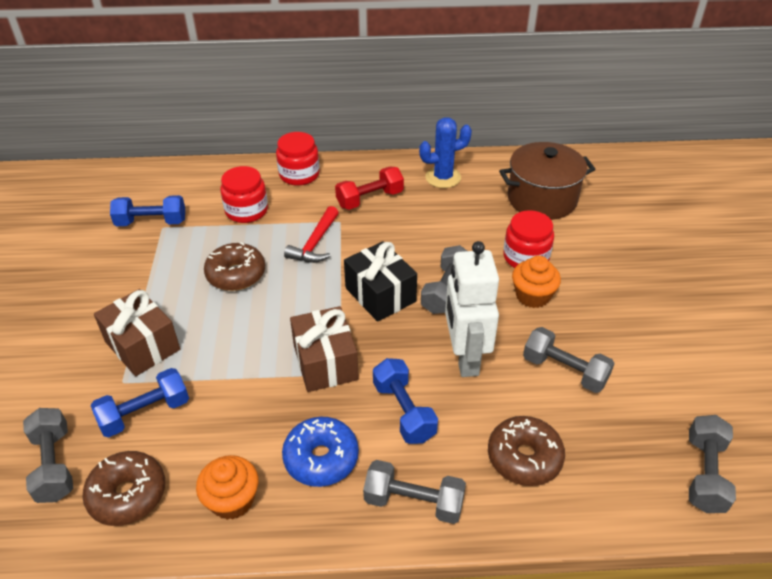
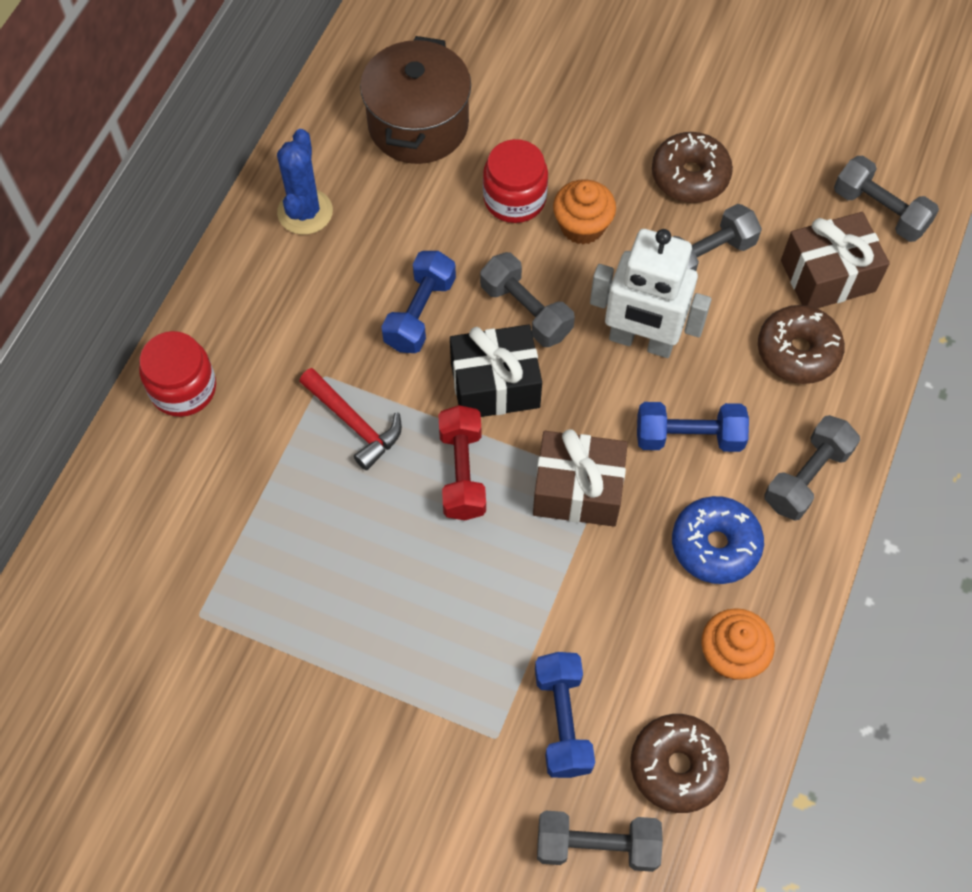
camera: 65 degrees left, 20 degrees up
(142, 346) = (442, 699): brown gift -> brown gift (828, 276)
(151, 222) = (177, 628): blue dumbbell -> blue dumbbell (420, 313)
(236, 274) = (363, 543): brown donut -> brown donut (690, 176)
(246, 211) = (228, 487): red jar -> none
(370, 199) = (298, 320): red dumbbell -> red dumbbell (462, 472)

